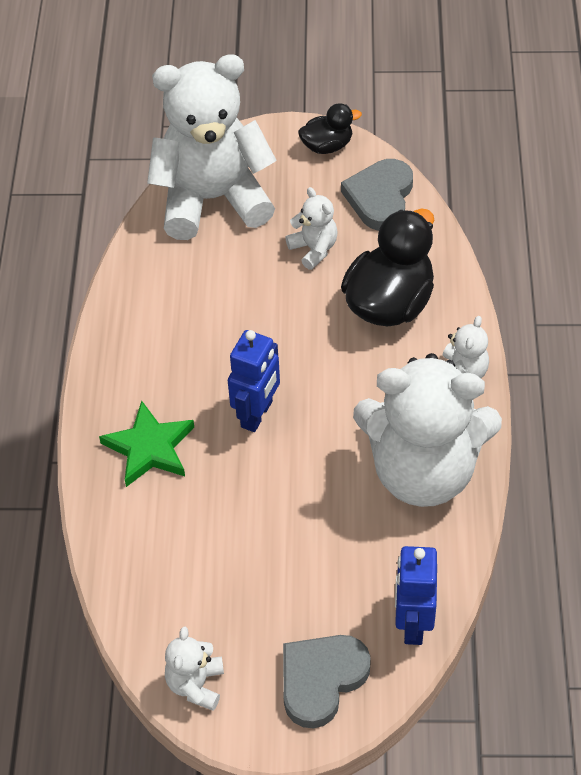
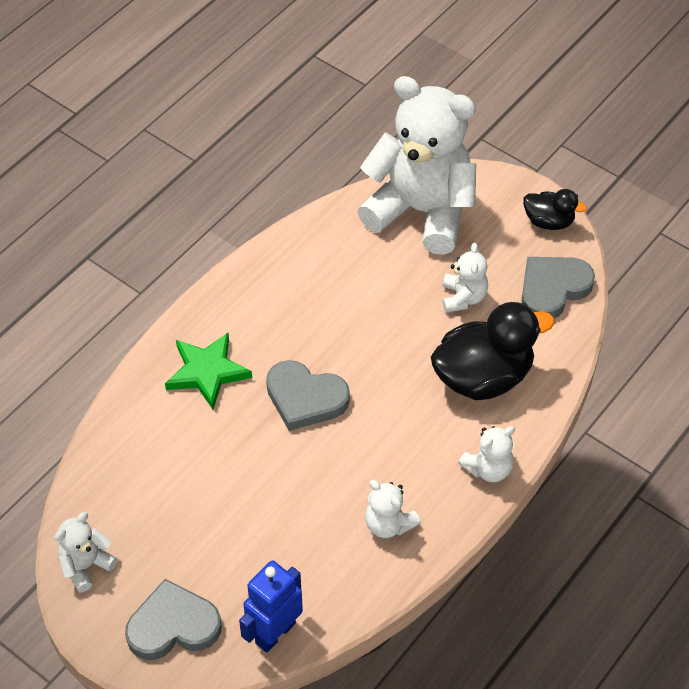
camera: 35 degrees right, 0 degrees up
(257, 414) = (305, 398): blue robot -> grey heart
(423, 471) = (388, 524): white teddy bear -> white teddy bear, size x0.42

